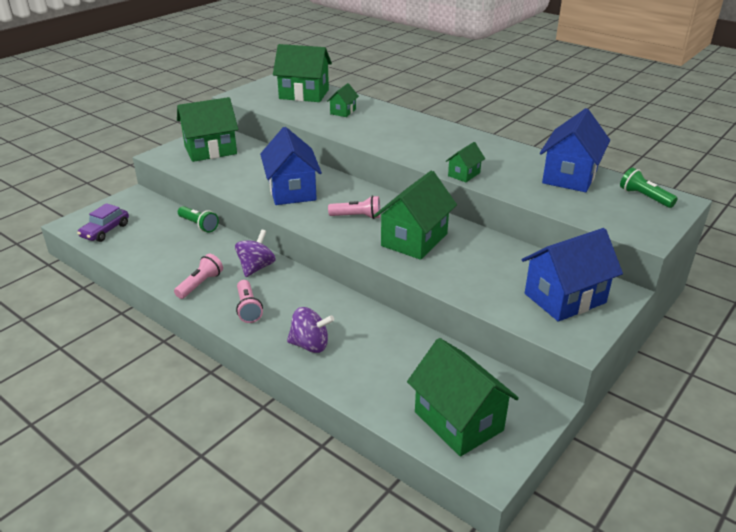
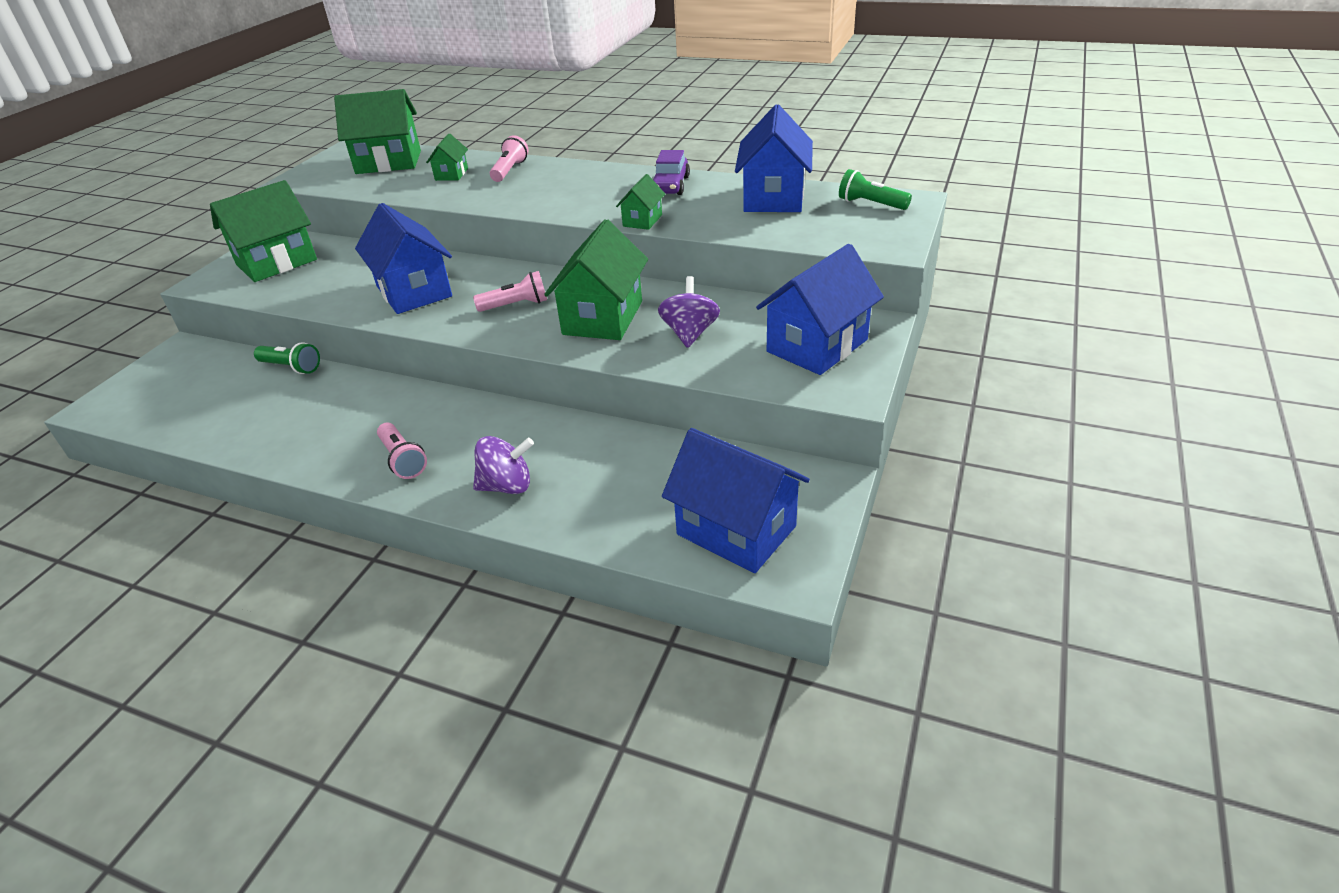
camera: 15 degrees left, 5 degrees up
(105, 231) = (151, 405): purple car -> purple car (670, 186)
(200, 284) = (322, 444): pink flashlight -> pink flashlight (510, 170)
(256, 267) = (395, 404): purple spinning top -> purple spinning top (689, 333)
(458, 421) = (736, 530): green house -> blue house

